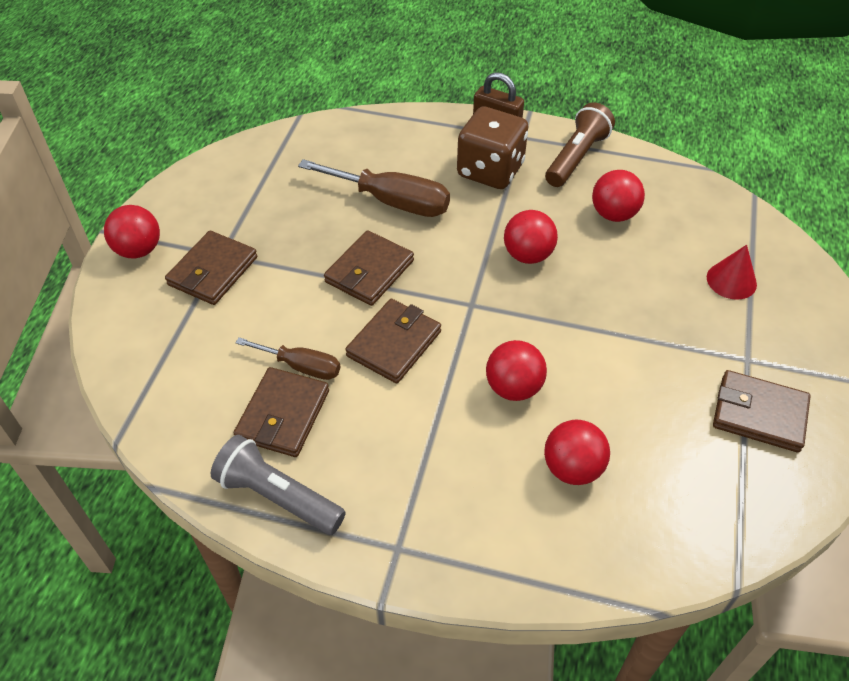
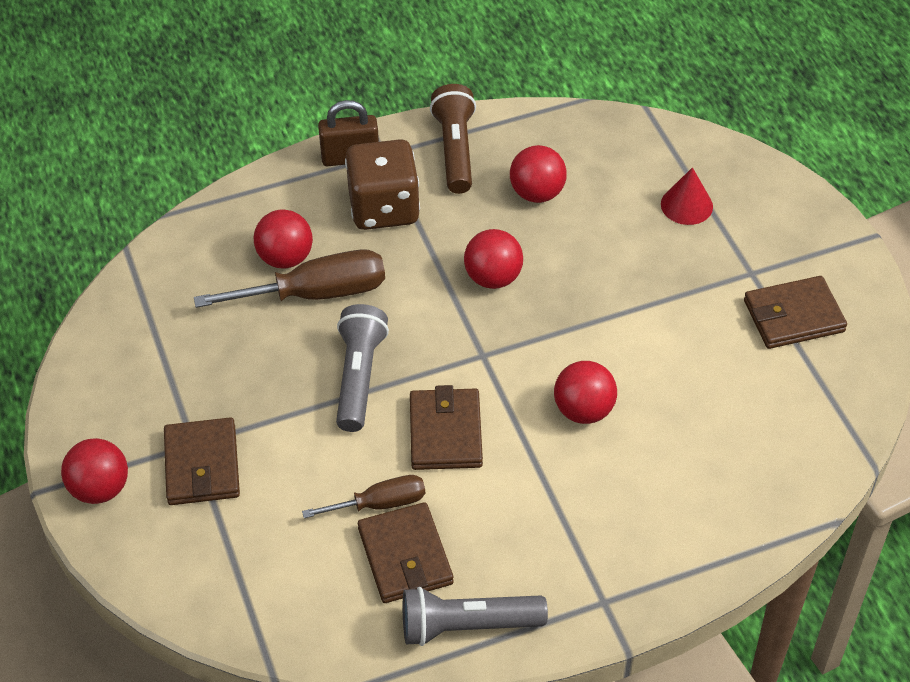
camera: 35 degrees left, 0 degrees up
(369, 271) = (359, 377): brown wallet -> grey flashlight
(572, 468) = (686, 450): red ball -> red ball (285, 258)

